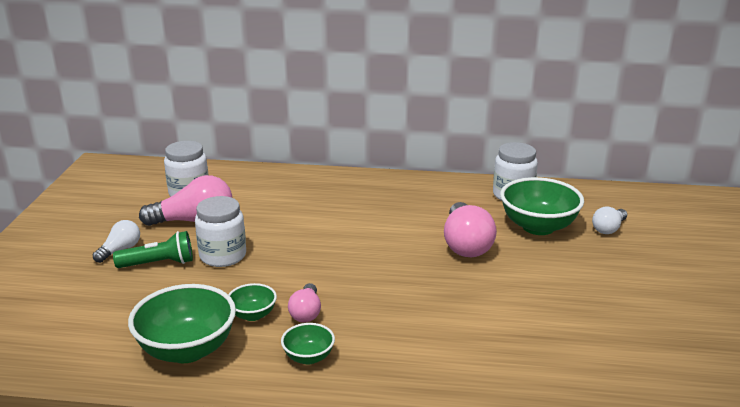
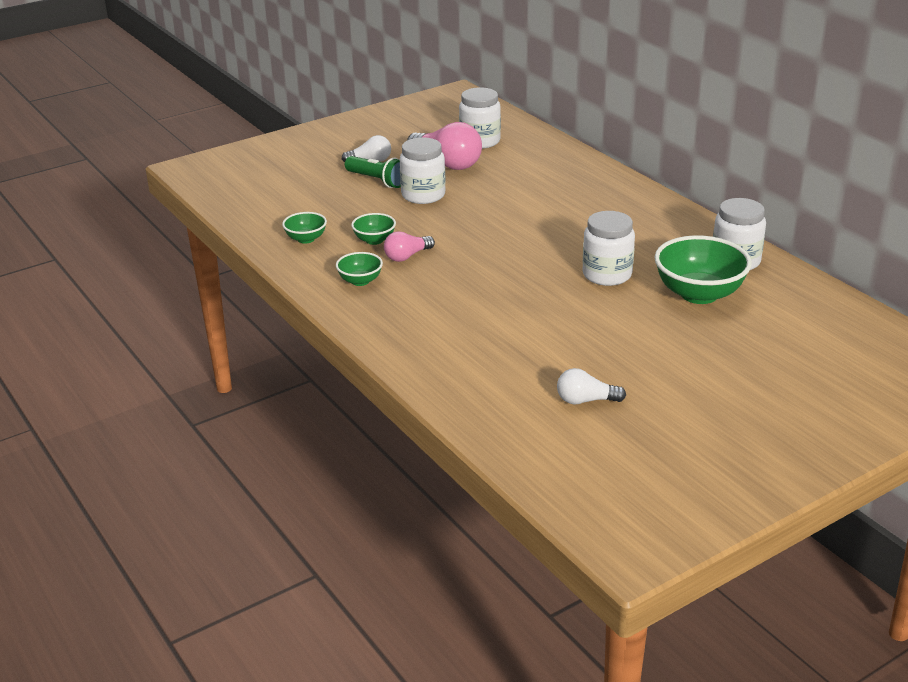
camera: 50 degrees right, 5 degrees up
(187, 350) = (306, 239): green bowl -> green bowl, size x0.51
(466, 244) = (607, 275): pink light bulb -> white jar
(608, 229) = (762, 328): white light bulb -> white light bulb (585, 400)

